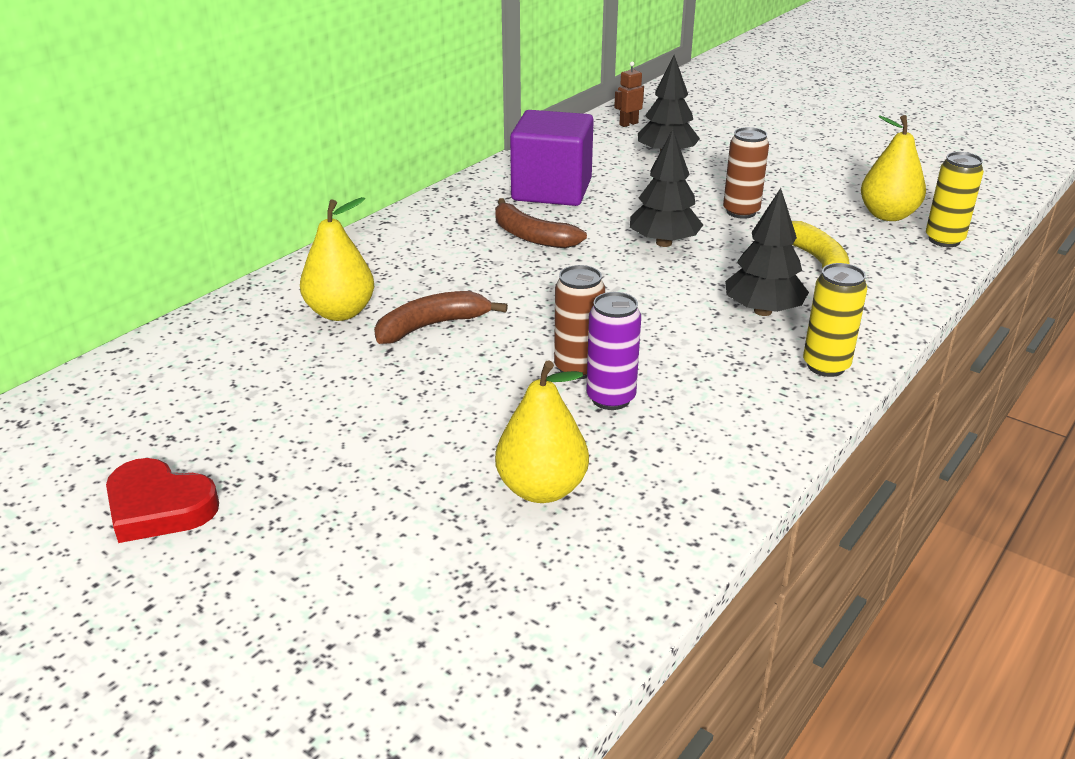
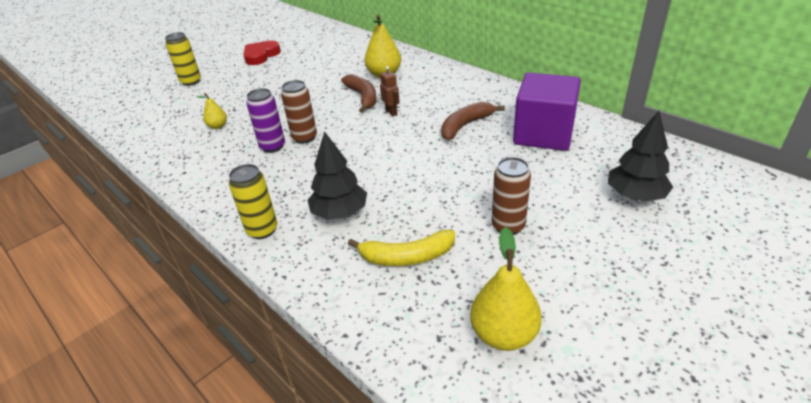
camera: 100 degrees right, 5 degrees up
(541, 489) = (218, 126): yellow pear -> yellow pear, size x0.55
(628, 124) = (714, 179): brown robot -> brown robot (391, 112)
(663, 243) = (450, 178): black tree -> none
(944, 240) = (440, 368): yellow can -> yellow can (191, 81)

